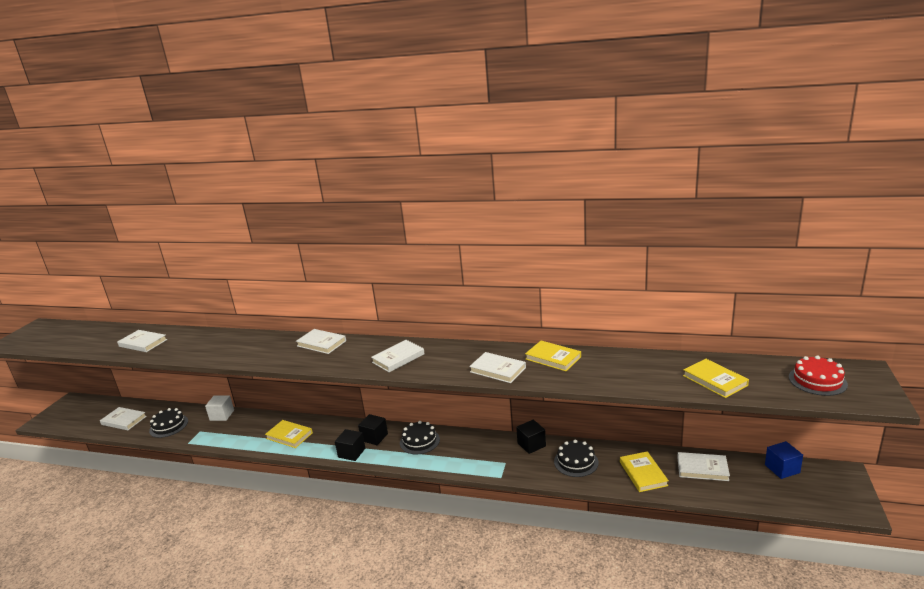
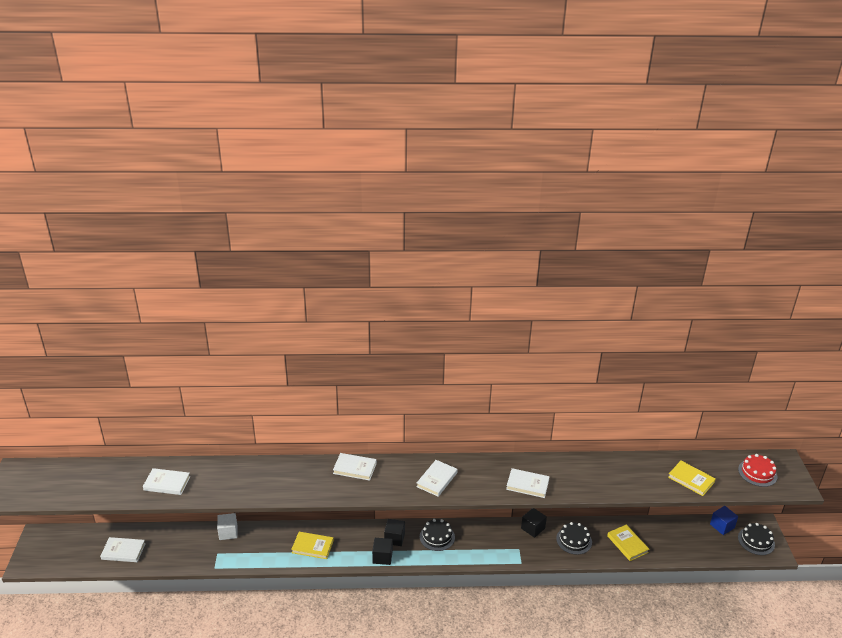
camera: 20 degrees left, 10 degrees up
(169, 426) = (179, 551): black cake -> black cake (756, 541)
(553, 358) = (565, 468): yellow book -> none
(702, 469) = (668, 533): white book -> none

